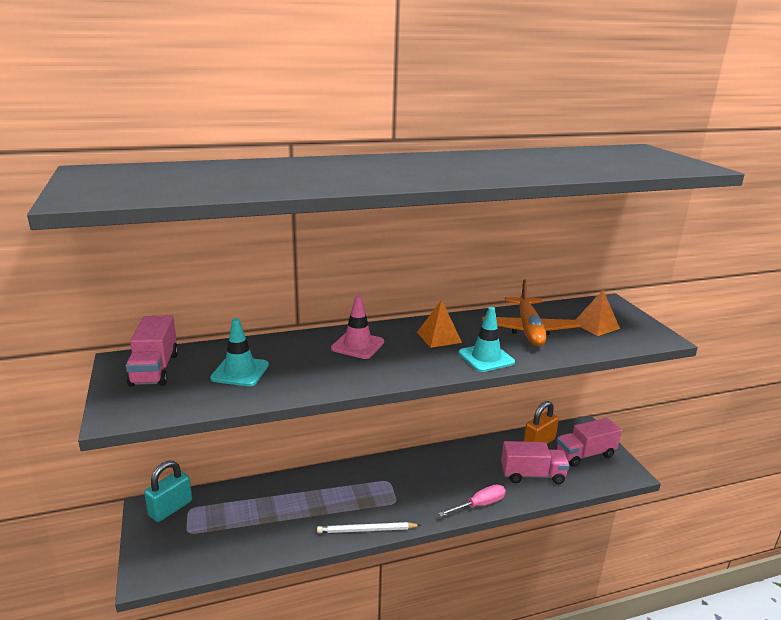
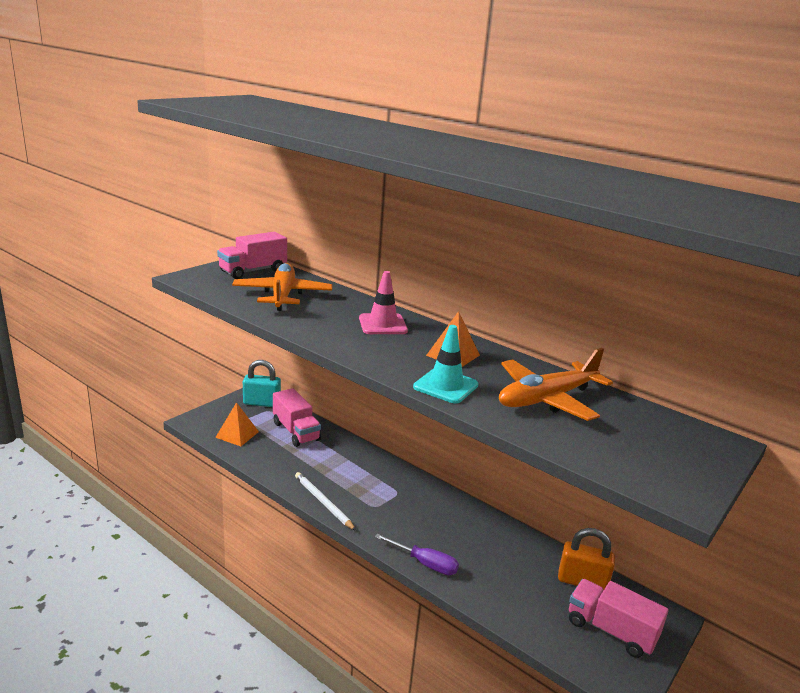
camera: 55 degrees right, 0 degrees up
(240, 372) = (282, 295): turquoise traffic cone -> orange plane
(479, 505) = (425, 563): pink screwdriver -> purple screwdriver
(532, 475) = (516, 591): pink truck -> pink truck (296, 431)
(596, 325) = (633, 441): orange pyramid -> orange pyramid (237, 434)

